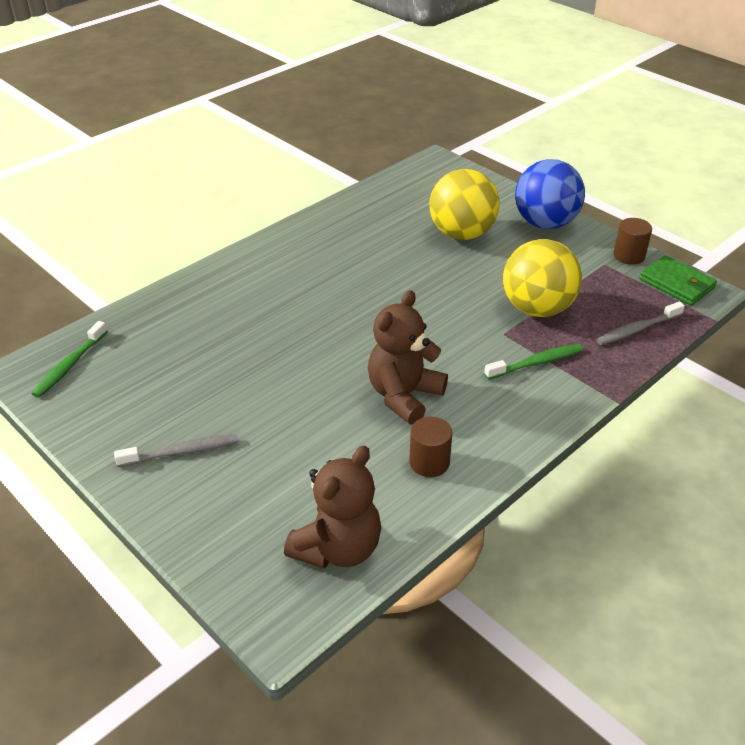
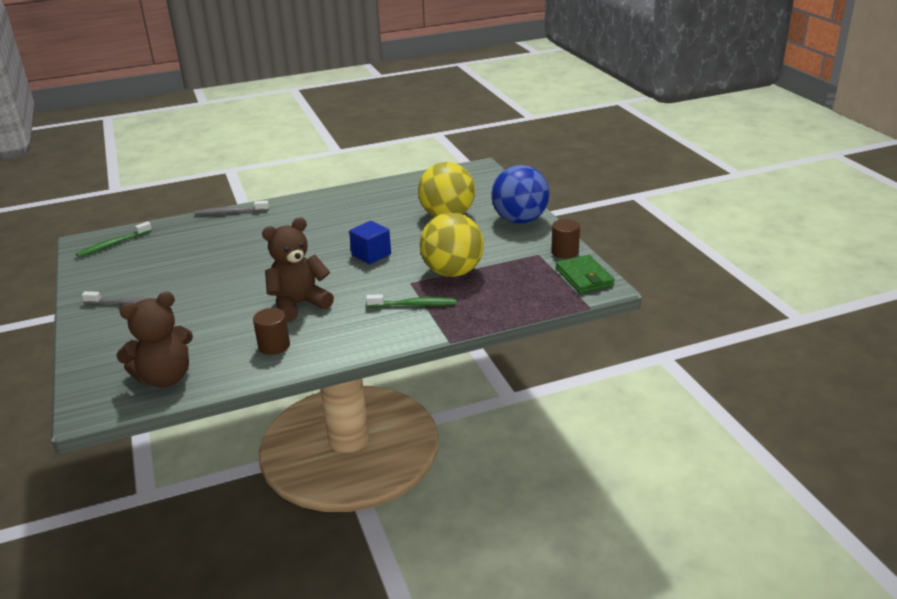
camera: 25 degrees right, 10 degrees down
(424, 305) = (371, 255): none -> blue cube
(637, 329) = (517, 300): grey toothbrush -> grey toothbrush (230, 212)

